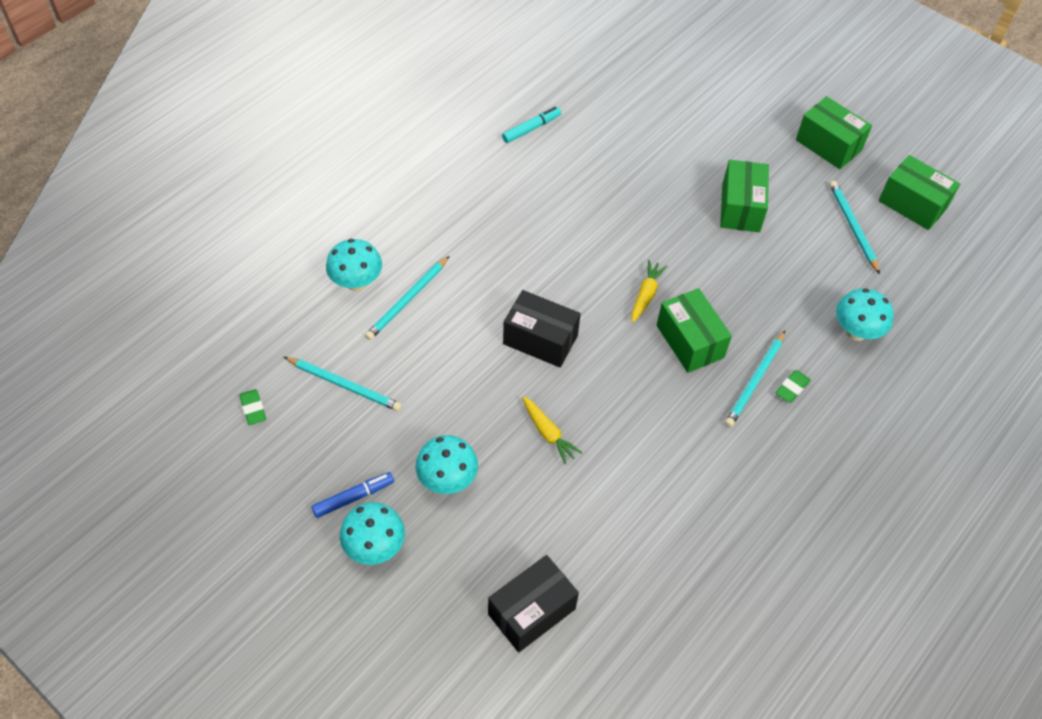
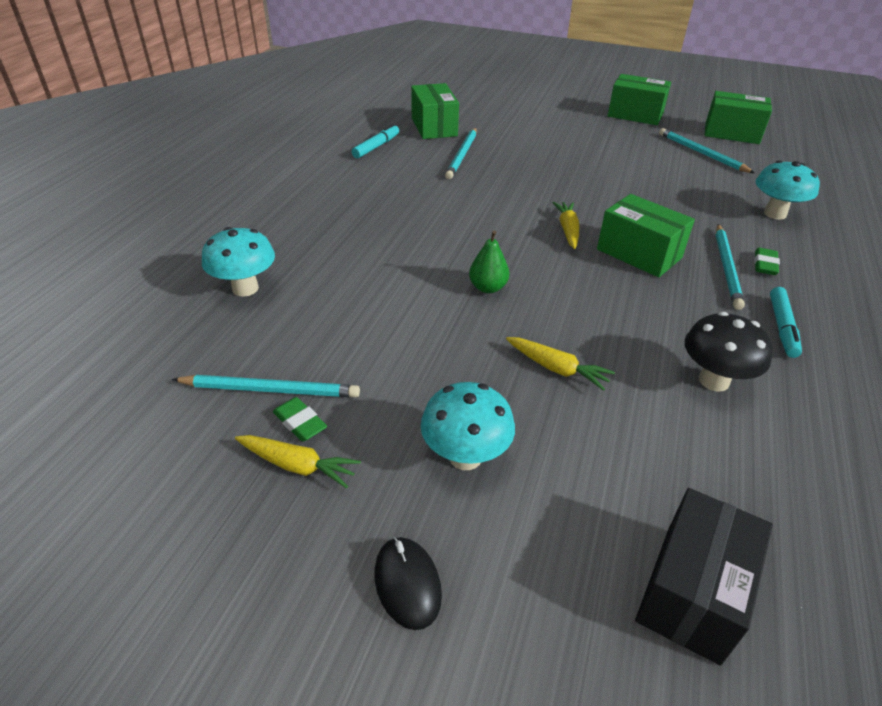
camera: 20 degrees left, 15 degrees down
(253, 409) = (142, 453): green eraser -> green eraser (300, 423)
(341, 450) = (297, 465): none -> yellow carrot
(353, 497) = (341, 522): blue marker -> none
(375, 547) = (407, 583): turquoise mushroom -> black mouse
(408, 300) = (315, 289): turquoise pencil -> turquoise pencil (462, 155)
(540, 340) = (487, 288): black box -> green pear
(656, 482) = (714, 380): none -> black mushroom
(740, 208) = (601, 159): green box -> green box (434, 127)
(750, 454) = (782, 327): none -> turquoise marker

